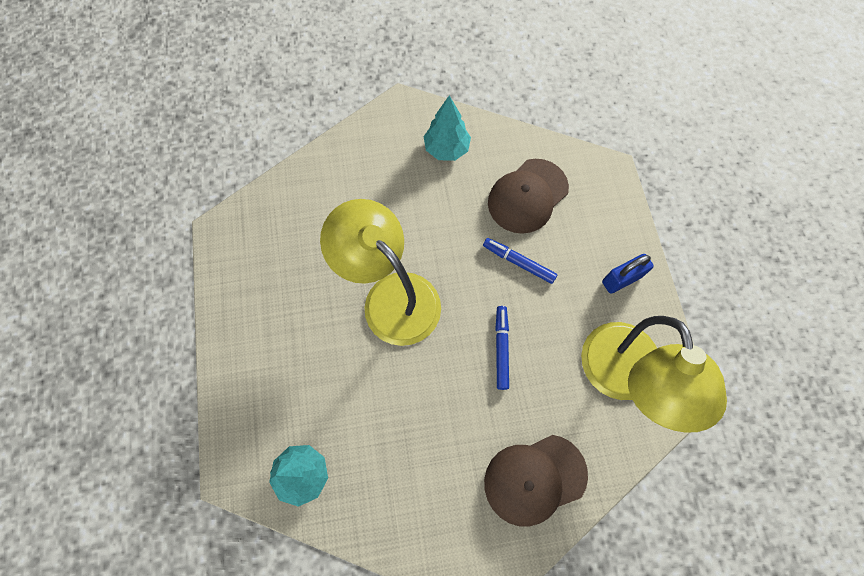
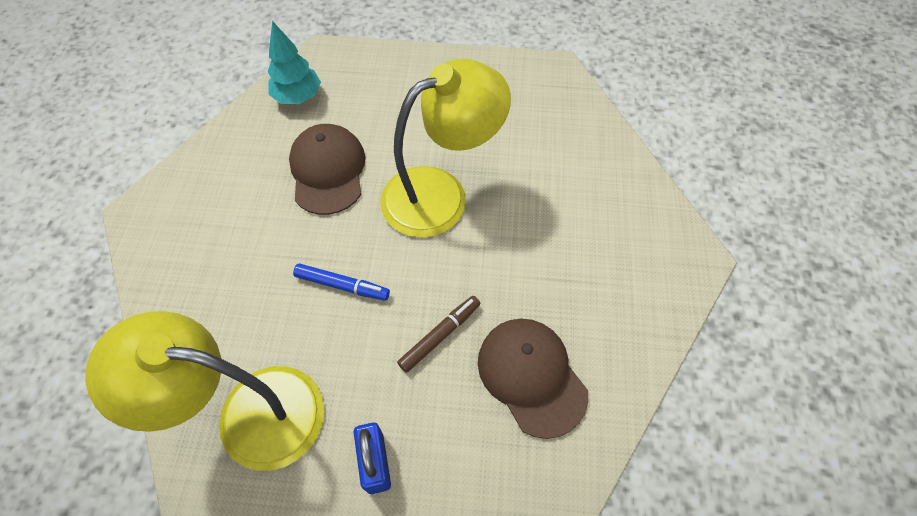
camera: 105 degrees right, 10 degrees down
(446, 149) = (622, 295): turquoise tree -> none
(518, 262) = (440, 335): blue marker -> brown marker
(534, 479) = (196, 278): brown cap -> brown cap (328, 171)

